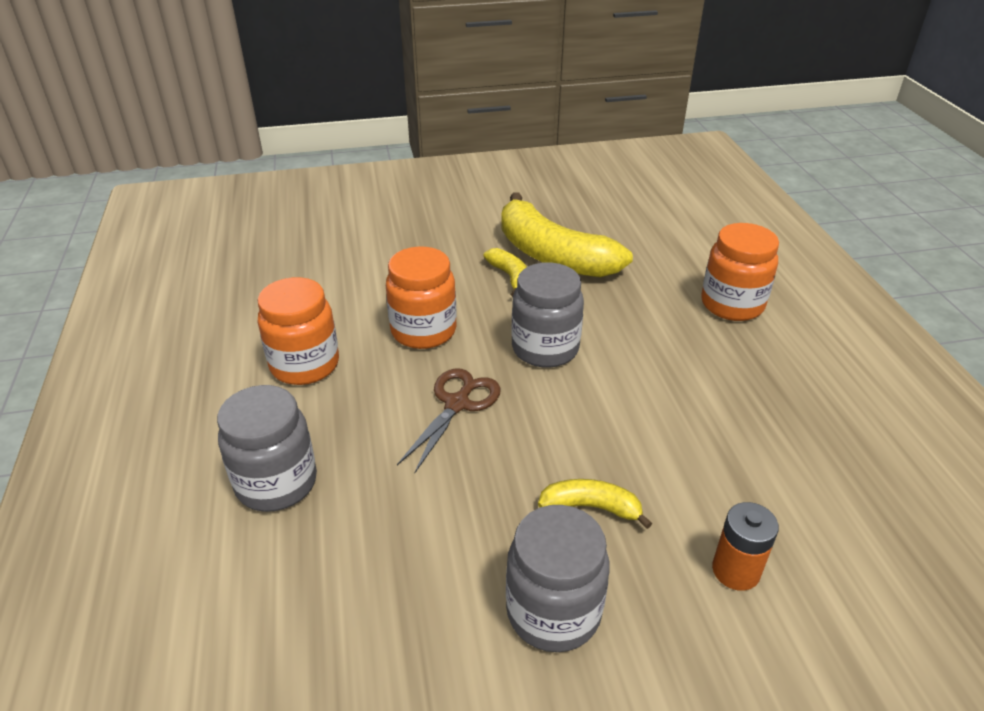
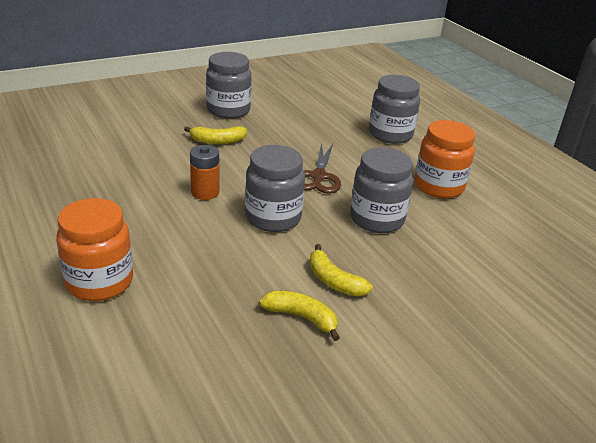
camera: 160 degrees right, 5 degrees down
(423, 331) = (377, 219): orange jar -> grey jar
(552, 255) = (301, 317): yellow banana -> yellow banana, size x0.46
(736, 570) = (140, 127): orange battery -> orange battery (205, 192)

